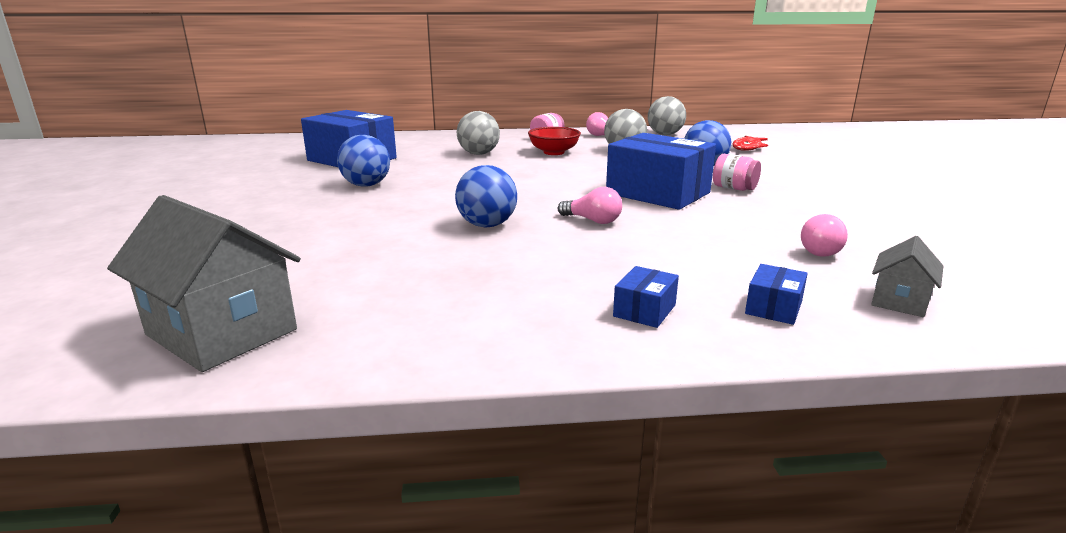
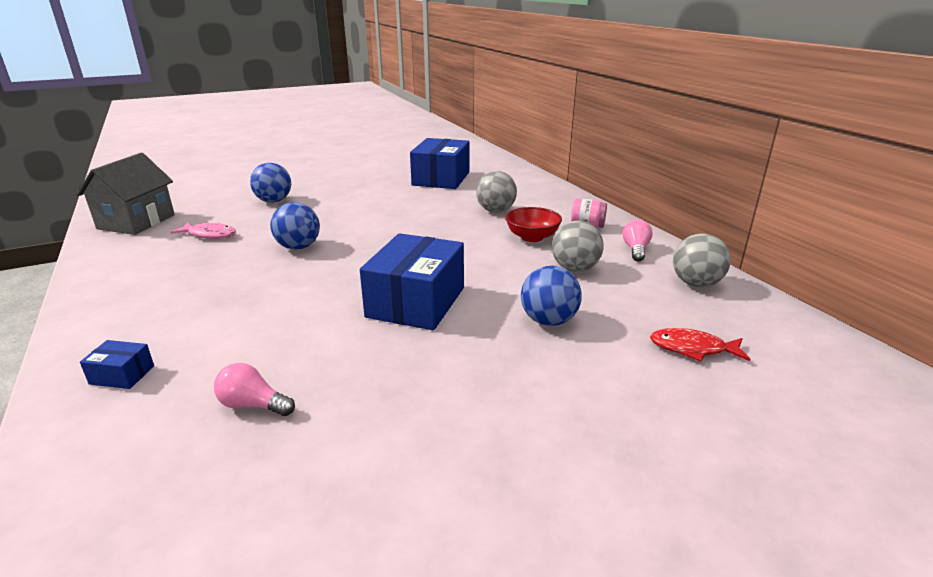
camera: 70 degrees right, 5 degrees up
(366, 185) = (377, 196): blue ball -> blue ball (274, 201)
(379, 271) = (210, 235): none -> pink fish
(593, 221) = (319, 282): pink light bulb -> none
(644, 310) = (132, 321): blue box -> none
(734, 188) = (461, 345): pink jar -> none
(899, 301) = (118, 448): grey house -> none

